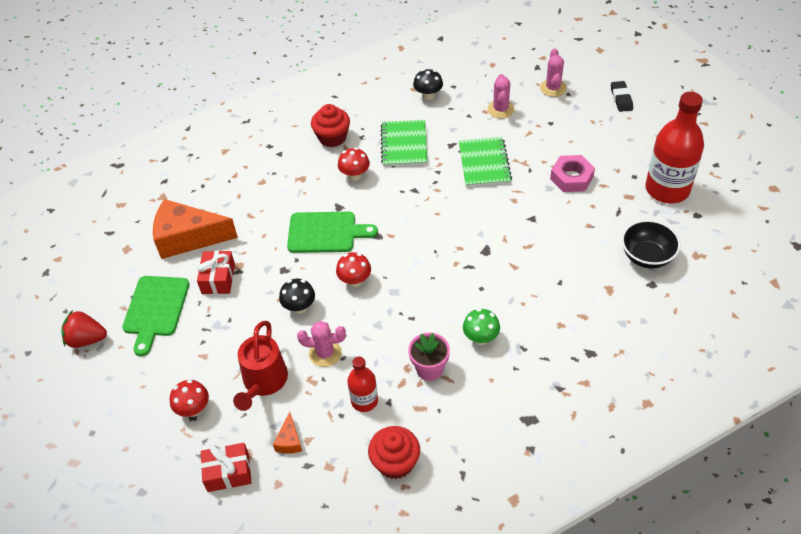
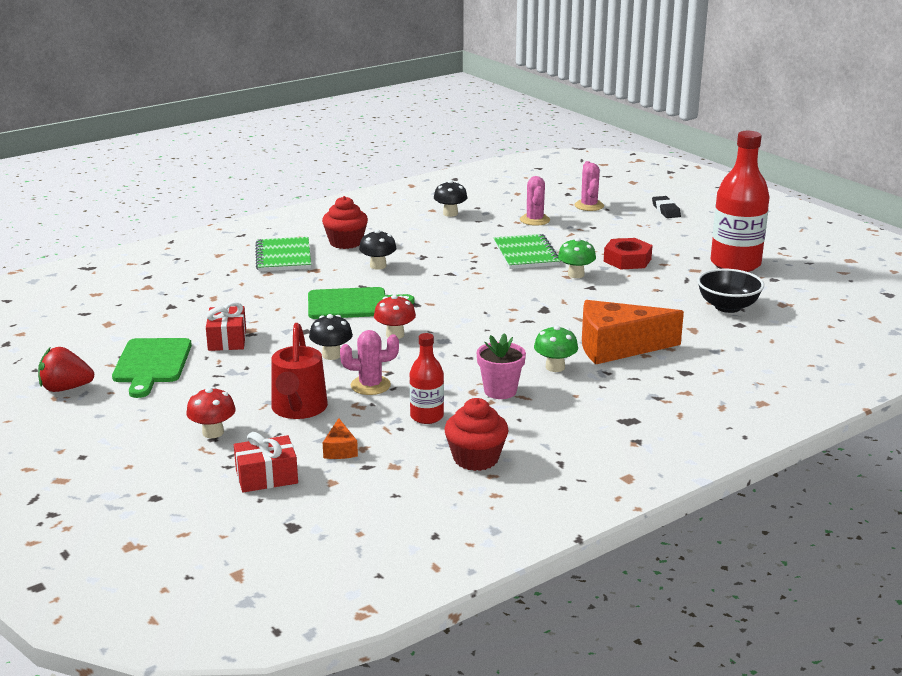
camera: 10 degrees left, 25 degrees down
(188, 238) = (184, 313): orange cheese -> orange cheese (617, 347)
(355, 175) = (378, 266): red mushroom -> black mushroom
(404, 145) = (431, 245): green notebook -> green notebook (283, 257)
(522, 198) = (576, 275): none -> green mushroom
(571, 178) = (627, 260): pink nut -> red nut

